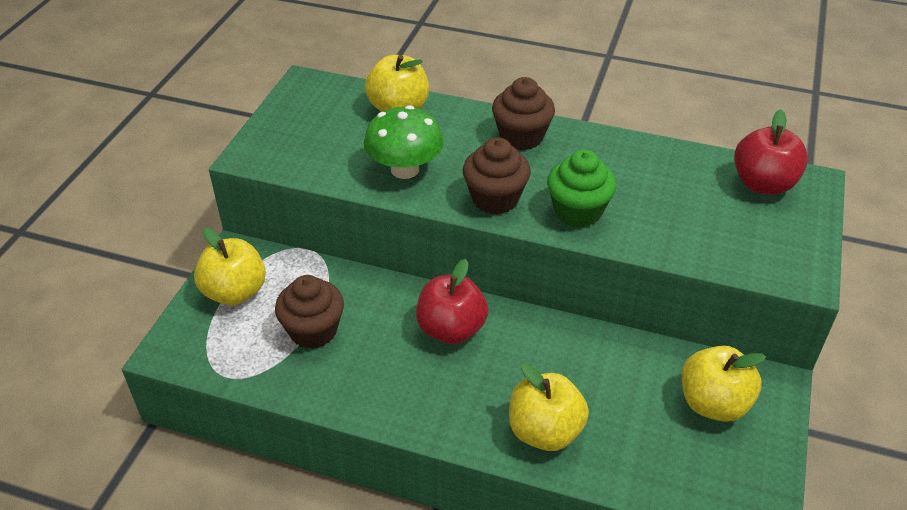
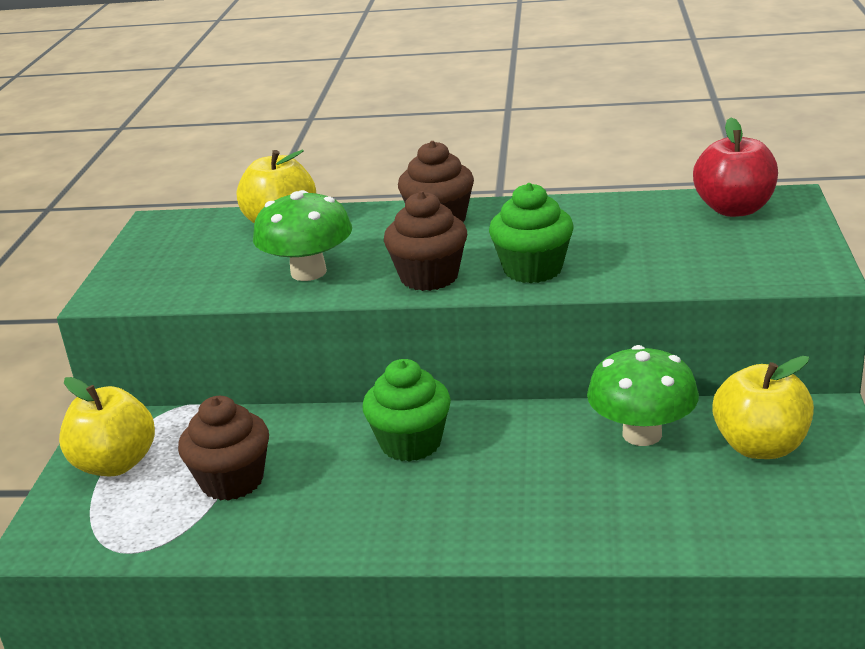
camera: 10 degrees left, 15 degrees down
(451, 329) = (411, 443): red apple -> green cupcake
(545, 431) = (567, 517): yellow apple -> none
(627, 367) = (642, 434): none -> green mushroom

